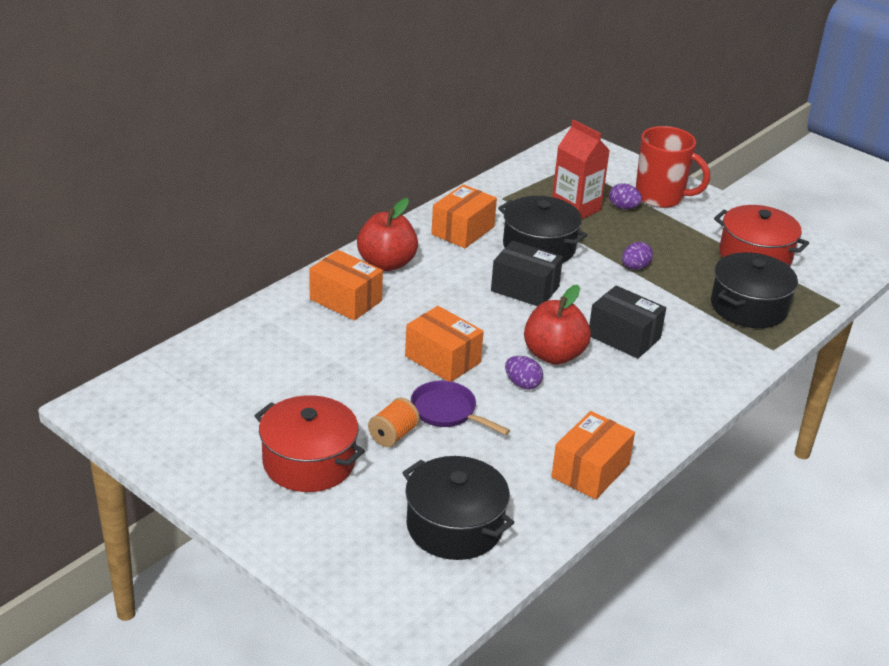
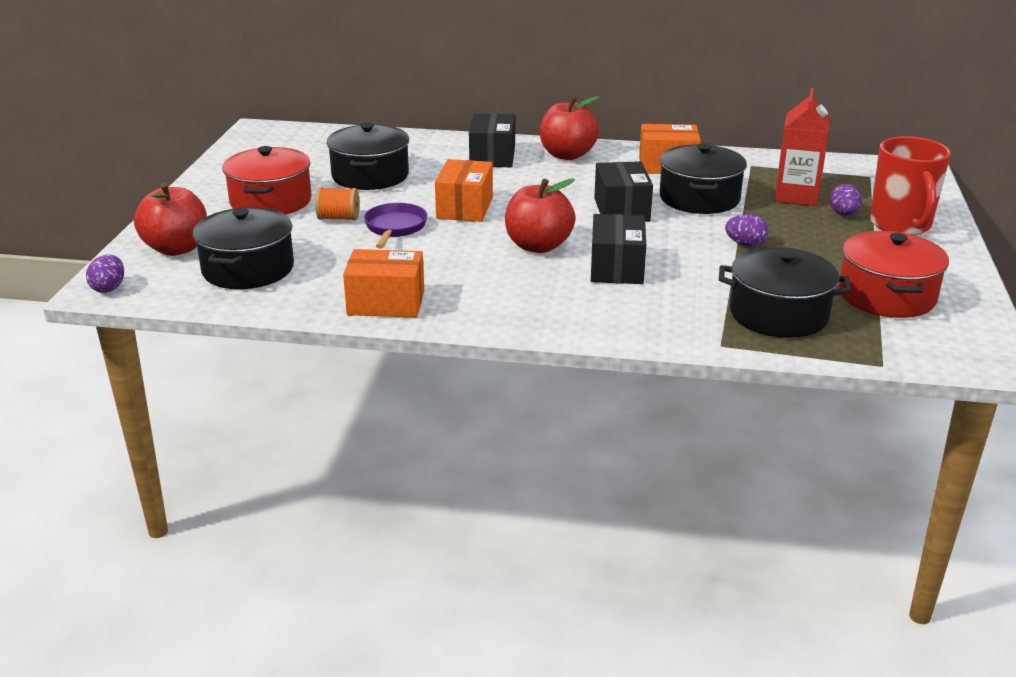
camera: 60 degrees right, 5 degrees down
(312, 381) = (370, 176): none -> black pot
(345, 300) = (492, 156): orange box -> black box
(363, 558) = (176, 248): none -> red apple
(522, 384) = (475, 245): purple egg -> purple egg (109, 288)

